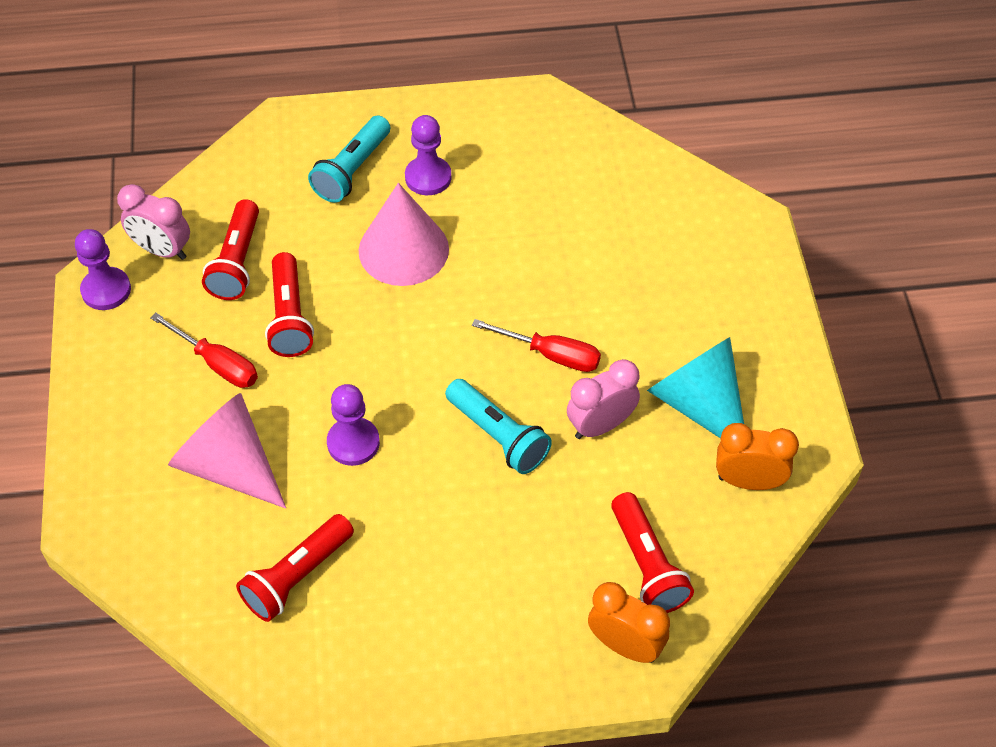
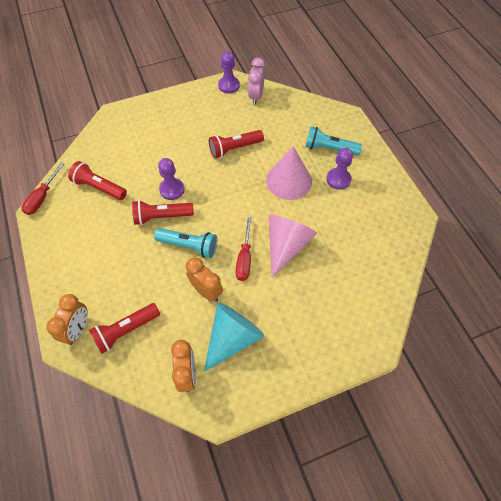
camera: 75 degrees right, 5 degrees up
(217, 363) = (202, 131): red screwdriver -> red screwdriver (42, 197)
(229, 466) = (150, 149): pink cone -> pink cone (286, 245)
(237, 262) = (258, 122): red flashlight -> red flashlight (161, 217)
(498, 436) = (189, 246): turquoise flashlight -> turquoise flashlight turned 105 degrees counterclockwise
(600, 425) = (206, 291): pink clock -> orange clock

